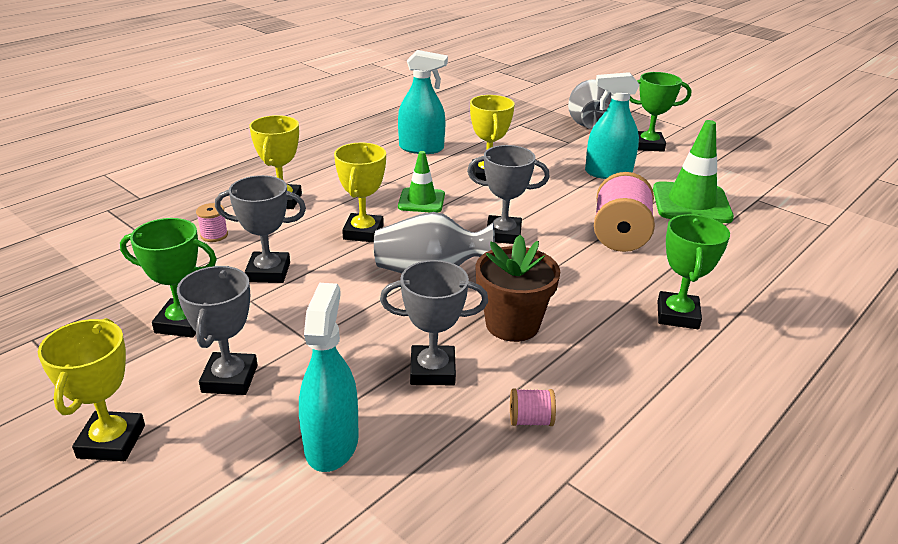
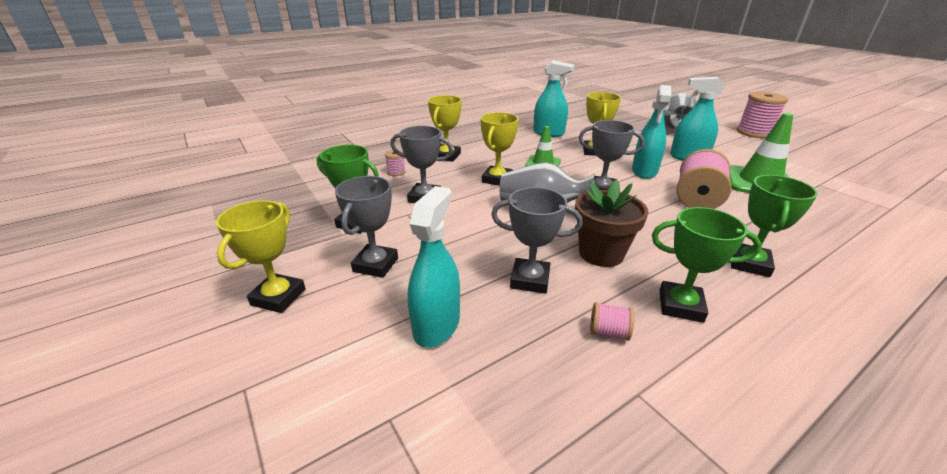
camera: 15 degrees right, 0 degrees up
(555, 200) = (644, 171): none -> turquoise spray bottle
(648, 145) = (721, 142): green trophy -> green trophy (680, 305)
(687, 126) = (754, 132): none -> pink spool

